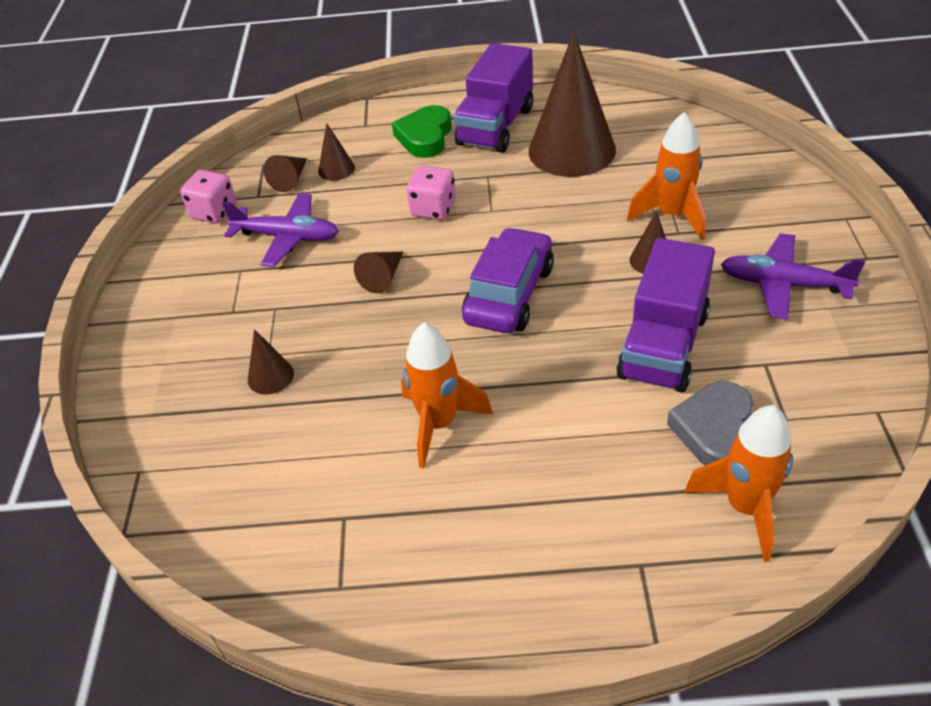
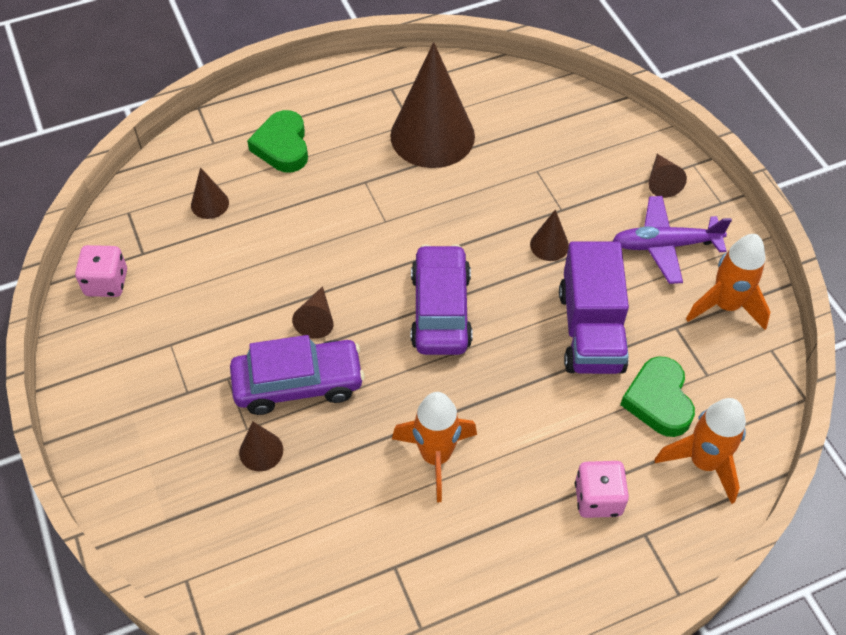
camera: 25 degrees left, 10 degrees up
(287, 237) = (199, 296): purple plane -> none
(290, 179) = (168, 226): brown cone -> brown cone (662, 181)
(337, 327) = (298, 384): none -> purple car
(433, 209) = (329, 231): pink dice -> pink dice (598, 498)
(496, 126) = (348, 120): purple truck -> none
(672, 216) = (550, 193): orange rocket -> orange rocket (725, 306)
(714, 430) = (658, 400): grey heart -> green heart

